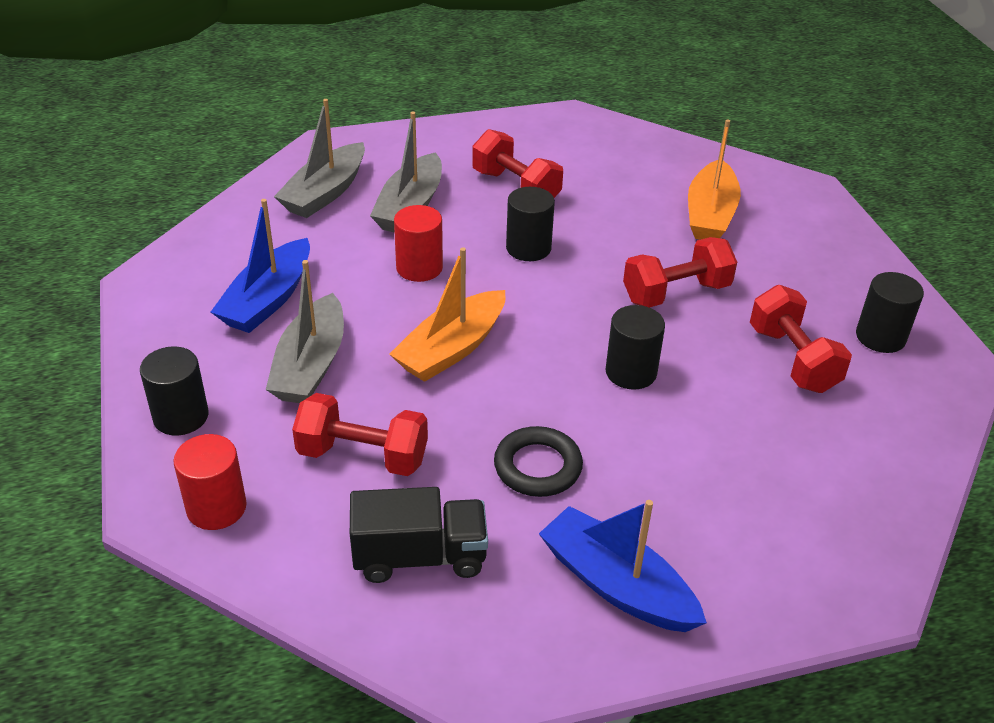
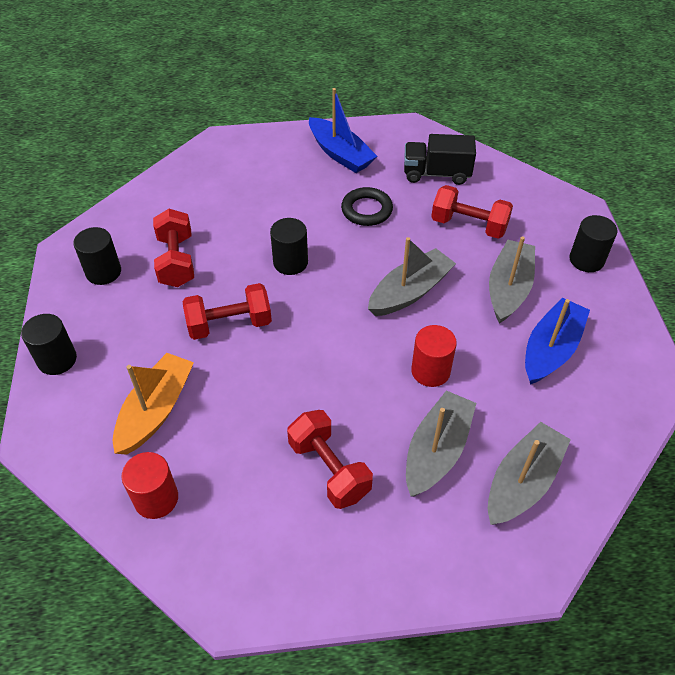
camera: 170 degrees left, 10 degrees up
(216, 507) = (548, 205): red cylinder -> red cylinder (156, 499)
(451, 349) = (410, 292): orange boat -> grey boat
(528, 248) = (334, 384): black cylinder -> black cylinder (57, 359)

